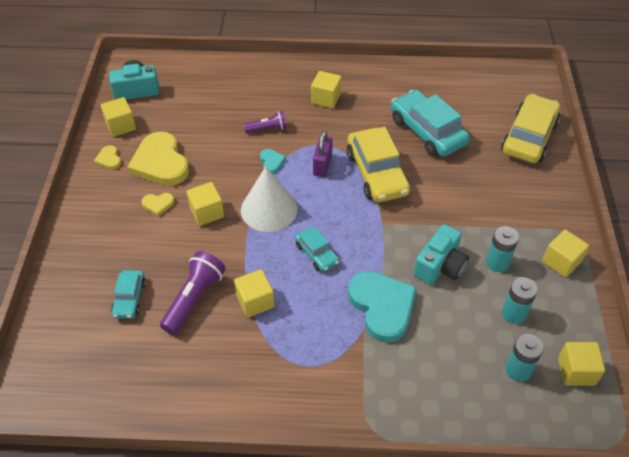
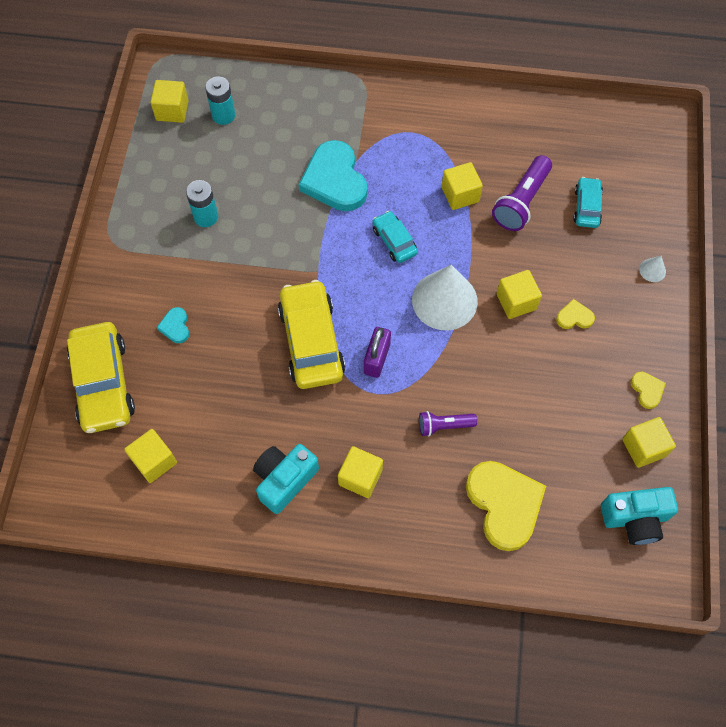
camera: 175 degrees left, 15 degrees up
(80, 246) = (652, 270): none -> white cone
(160, 163) = (580, 379): yellow heart -> yellow heart (504, 504)
(271, 162) = (440, 369): turquoise heart -> turquoise heart (175, 326)
(427, 131) = (232, 403): turquoise car -> none
(440, 266) = (266, 217): turquoise camera -> turquoise camera (284, 480)
(514, 313) = (208, 164): turquoise battery -> none
(529, 137) = (103, 383): yellow car -> yellow car turned 45 degrees counterclockwise
(561, 262) = (139, 212): yellow cube -> yellow cube (154, 461)

